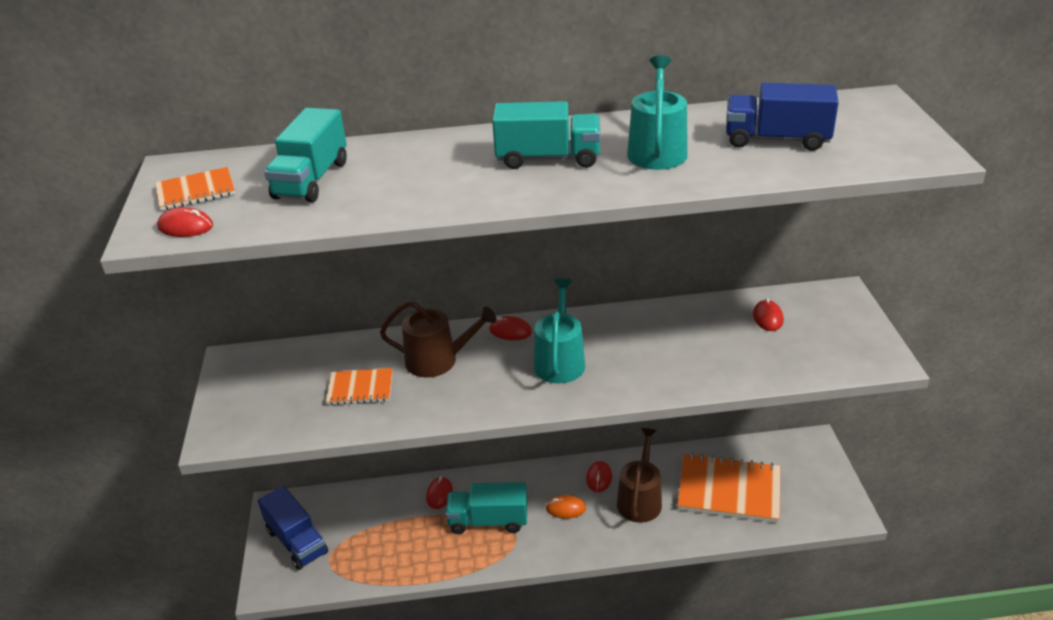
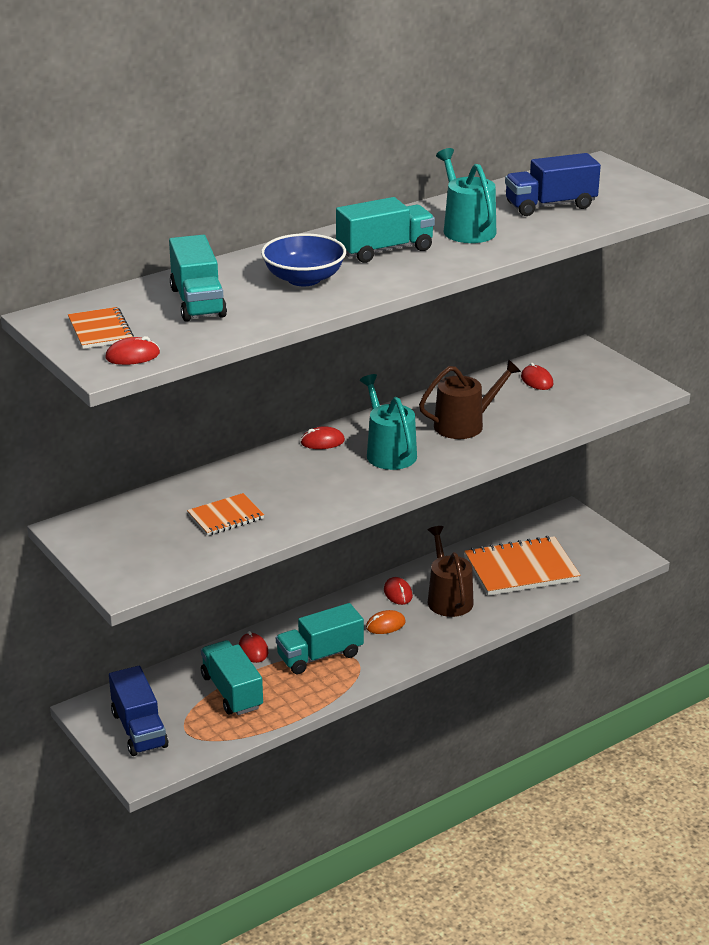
camera: 30 degrees left, 5 degrees down
(196, 191) = (100, 330): orange notebook -> orange notebook turned 60 degrees counterclockwise
(297, 541) = (139, 729): blue truck -> blue truck turned 45 degrees clockwise
(392, 531) = (232, 692): none -> turquoise truck
(435, 175) = (304, 279): none -> blue bowl
(438, 360) = (277, 479): brown watering can -> brown watering can (464, 424)

